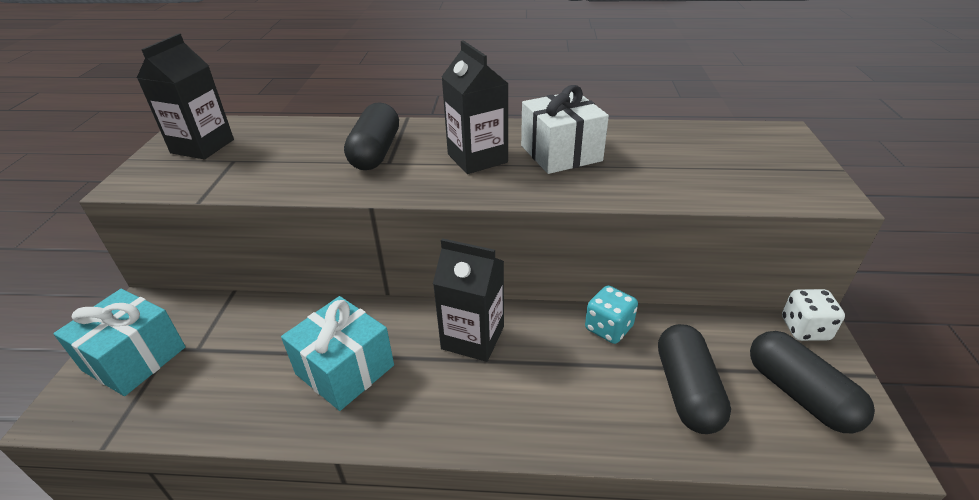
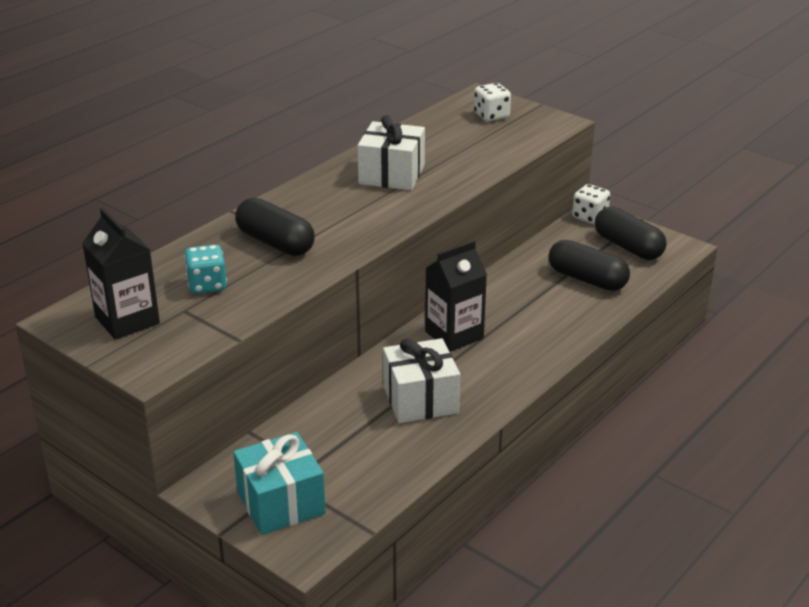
camera: 55 degrees left, 5 degrees down
(345, 369) = (420, 399): turquoise gift -> white gift
(477, 158) = (350, 206): black carton -> none
(608, 328) = (509, 280): turquoise dice -> turquoise dice (207, 285)
(759, 154) = (491, 116): none -> white dice
(799, 394) = (628, 247): black capsule -> black capsule turned 45 degrees clockwise

